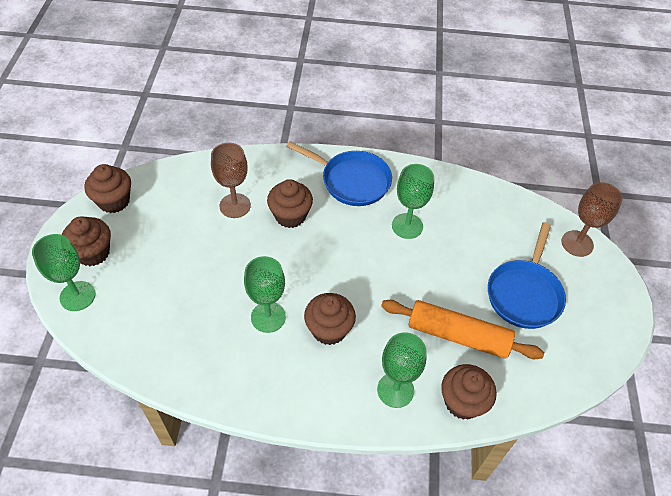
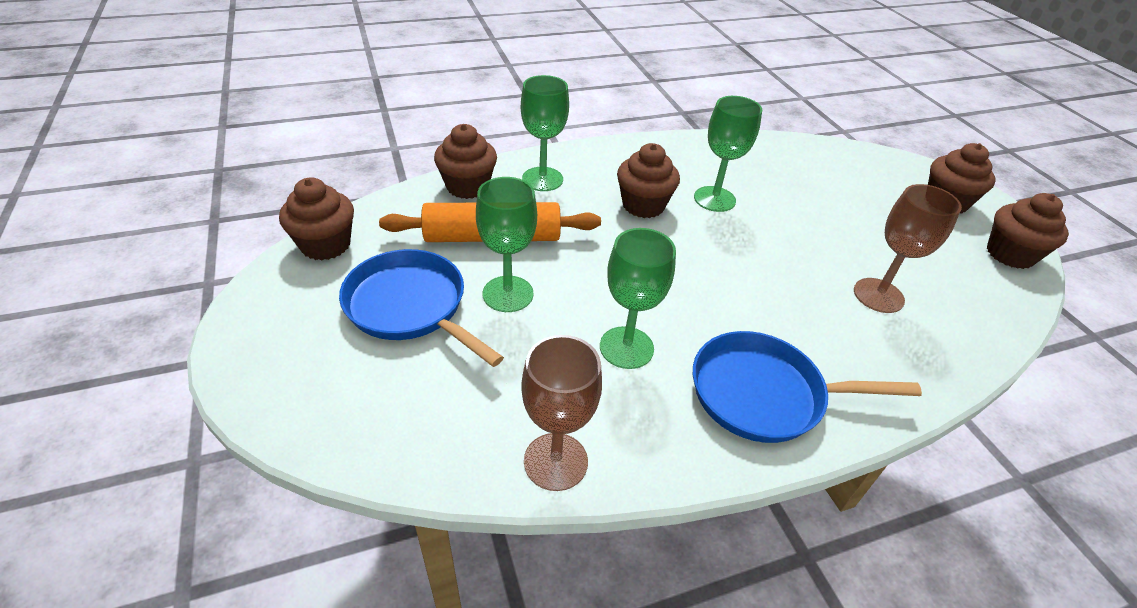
camera: 155 degrees right, 10 degrees down
(77, 296) = (903, 169): green goblet -> green goblet (508, 294)
(290, 216) = (798, 306): brown cupcake -> brown cupcake (325, 245)
(524, 293) = (411, 307): blue pan -> blue pan turned 45 degrees counterclockwise
(577, 243) = (318, 416): brown goblet -> brown goblet (555, 461)

